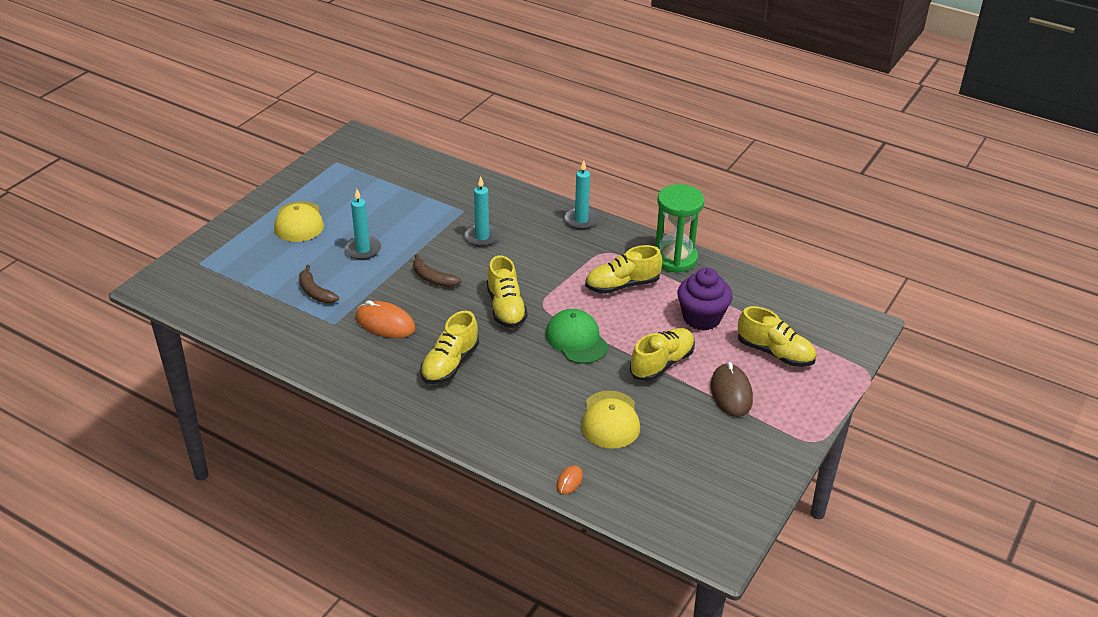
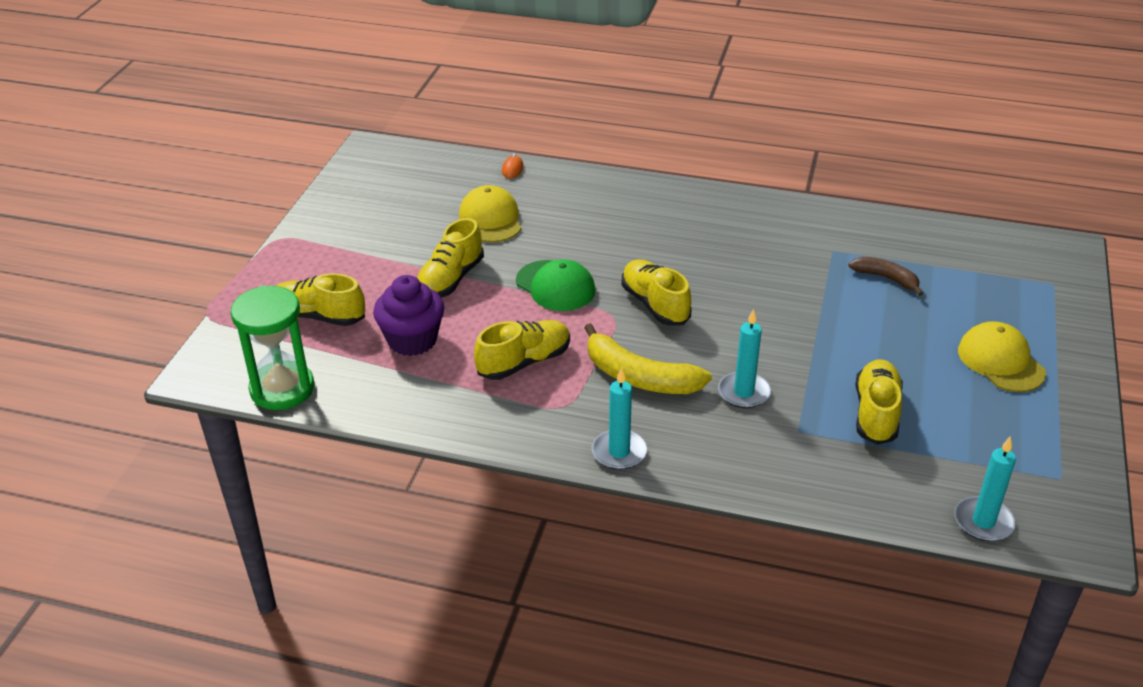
camera: 165 degrees right, 0 degrees up
(363, 250) = (882, 340): turquoise candle -> turquoise candle (983, 522)
(385, 323) = (778, 261): orange mouse -> none
(433, 278) = (765, 322): brown banana -> none
(450, 364) = (679, 236): yellow shoe -> yellow shoe (876, 413)
(546, 260) = (639, 377): none -> yellow banana
(674, 259) = (463, 416): green hourglass -> green hourglass (282, 389)
(731, 393) = (369, 265): brown mouse -> none

